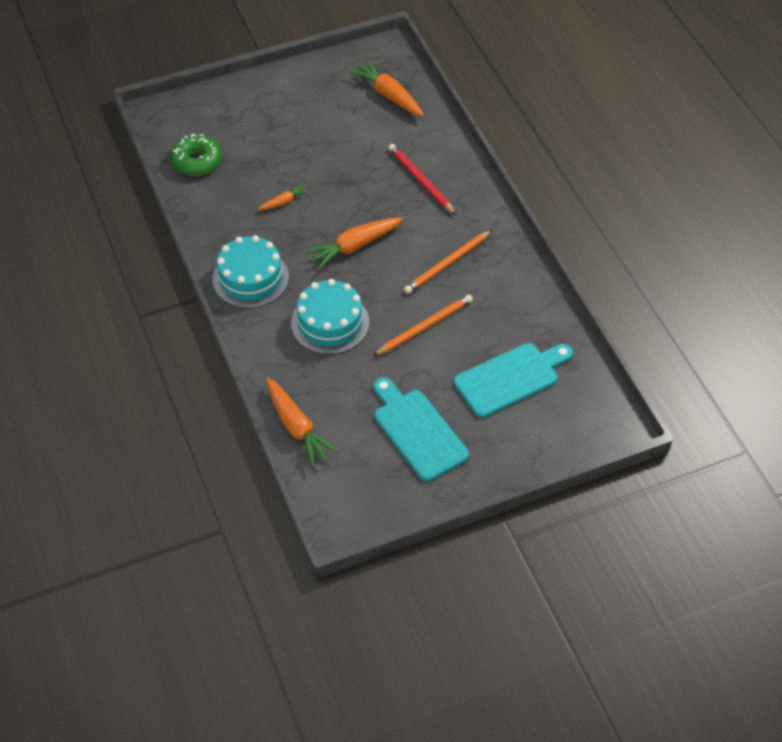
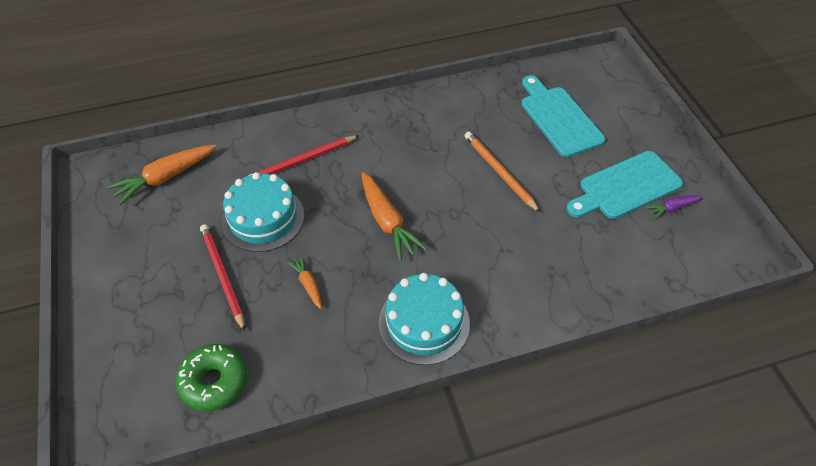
camera: 85 degrees left, 0 degrees up
(289, 149) = (222, 276): none -> red pencil
(296, 427) = (633, 285): orange carrot -> none
(330, 323) = (493, 249): turquoise cake -> turquoise cake (263, 218)
(393, 468) = (672, 208): none -> purple carrot
(447, 264) = (420, 149): orange pencil -> none

